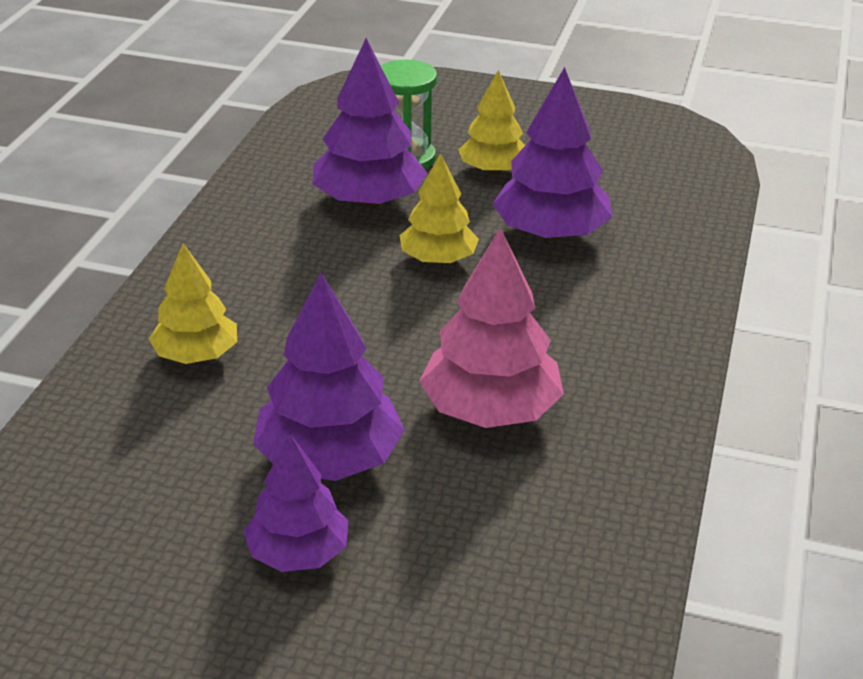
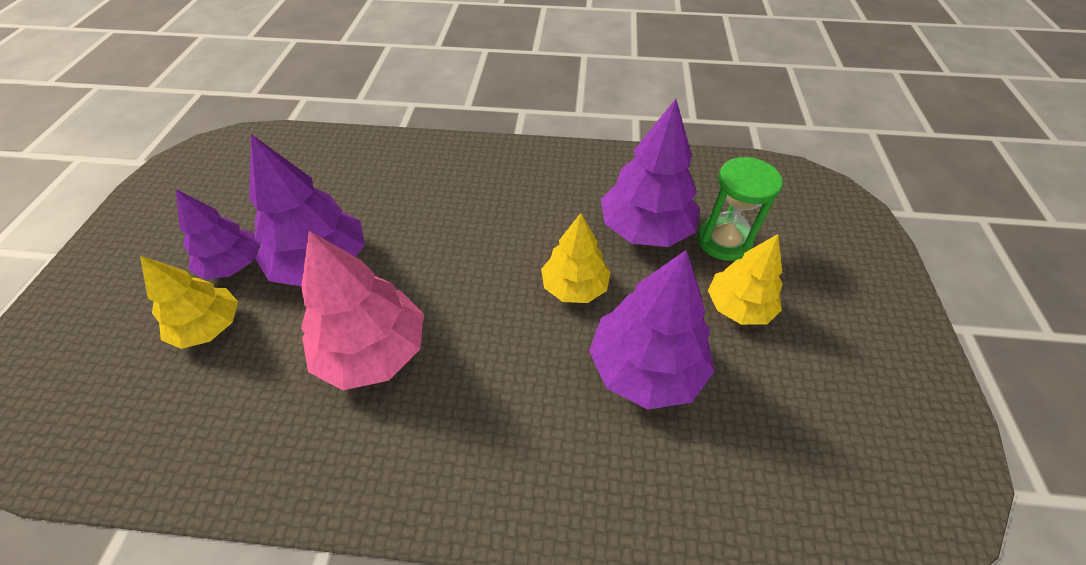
camera: 80 degrees right, 15 degrees up
(196, 355) = (429, 179): yellow tree -> yellow tree (209, 327)

